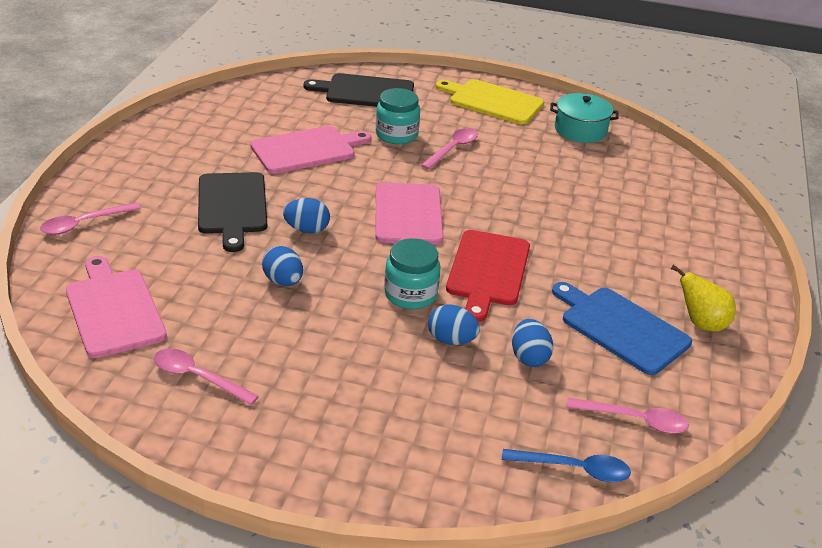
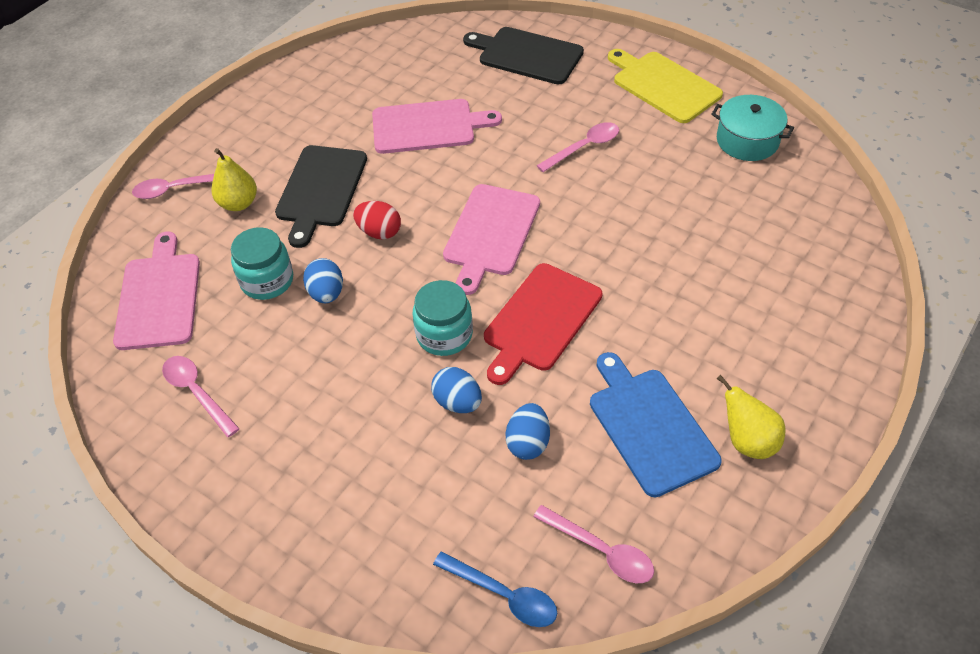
camera: 25 degrees right, 15 degrees up
(156, 227) = (238, 203): none -> yellow pear
(307, 230) = (379, 232): blue egg -> red egg
(396, 135) = (532, 119): turquoise jar -> turquoise jar (267, 281)

